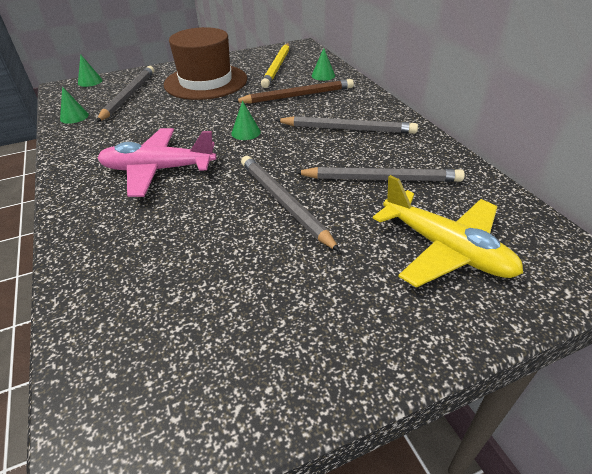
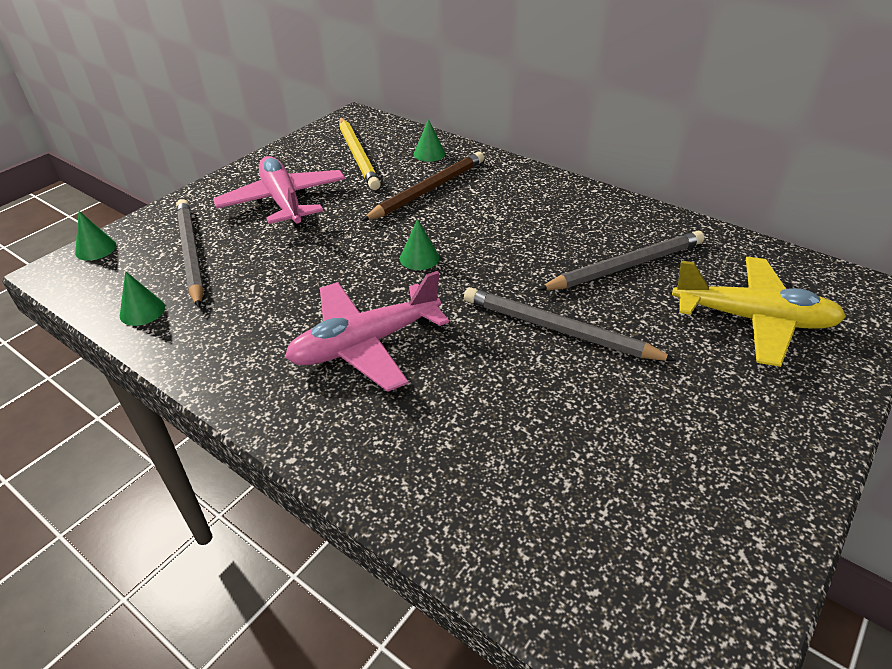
camera: 30 degrees left, 0 degrees up
(206, 82) = (283, 202): brown hat -> pink plane
(347, 129) = (531, 217): grey pencil -> none

